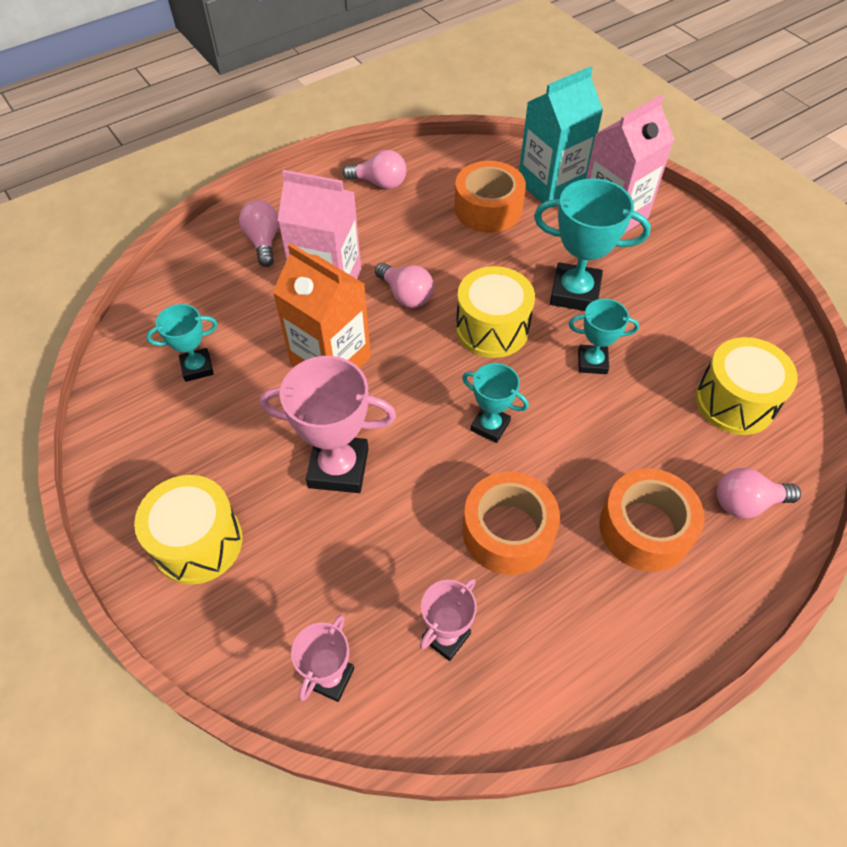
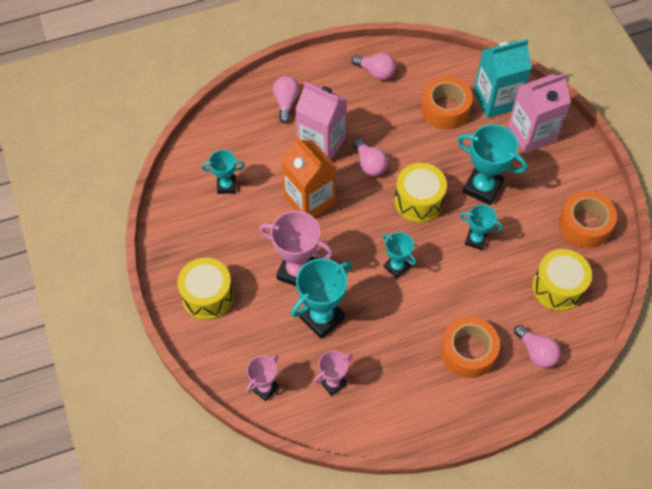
camera: 15 degrees right, 5 degrees up
(397, 531) = (321, 317): none -> turquoise trophy
(508, 531) = (386, 333): orange tape -> orange tape (584, 225)
(746, 503) = (536, 352): pink light bulb -> pink light bulb turned 135 degrees counterclockwise

